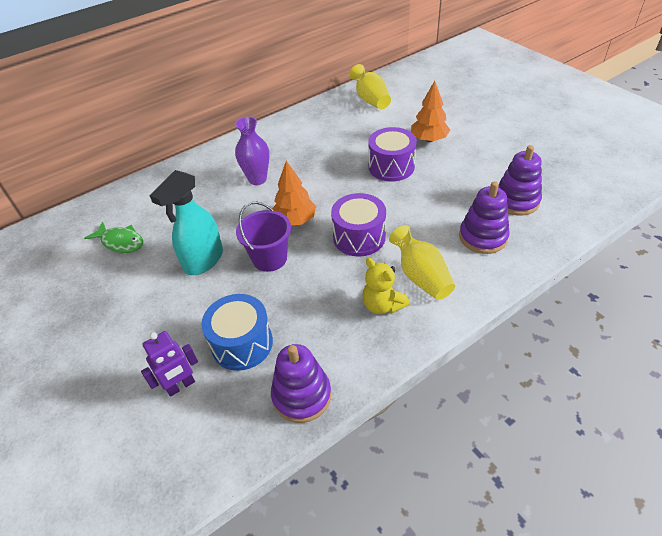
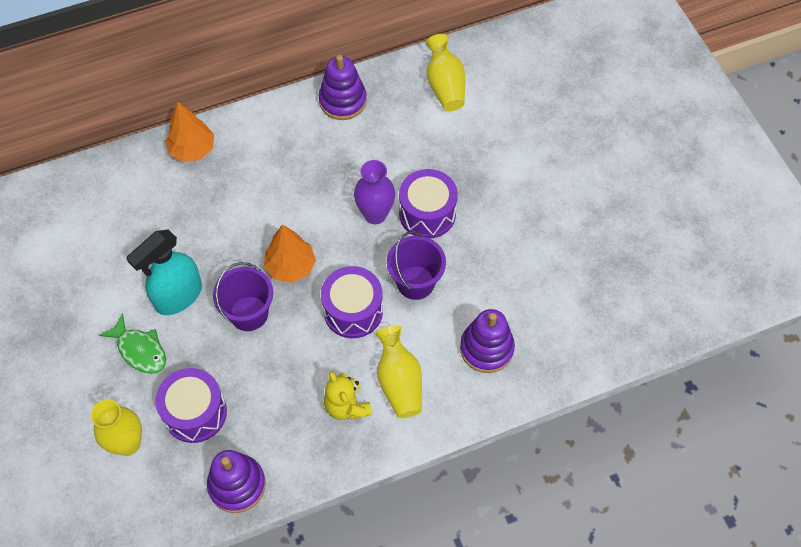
camera: 10 degrees right, 15 degrees up
(121, 242) = (94, 245): green fish -> green fish (140, 350)
(181, 386) = (128, 443): purple robot -> yellow vase
(242, 343) = (195, 412): blue drum -> purple drum
(257, 179) = (265, 190): purple vase -> purple vase (375, 214)
(402, 208) = (415, 282): none -> purple bucket
(429, 139) = (490, 180): orange tree -> orange tree (192, 149)
(516, 201) = (547, 307): purple stacking toy -> purple stacking toy (343, 101)

